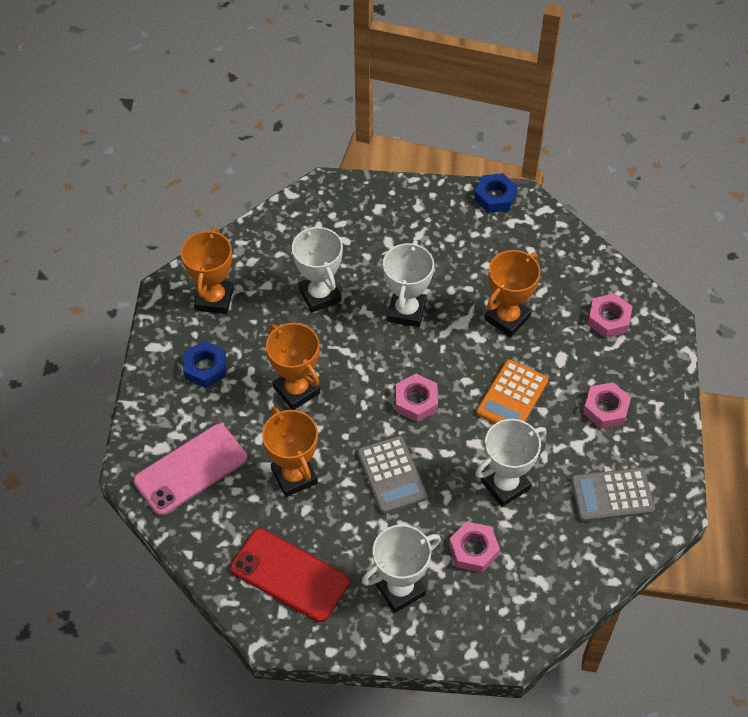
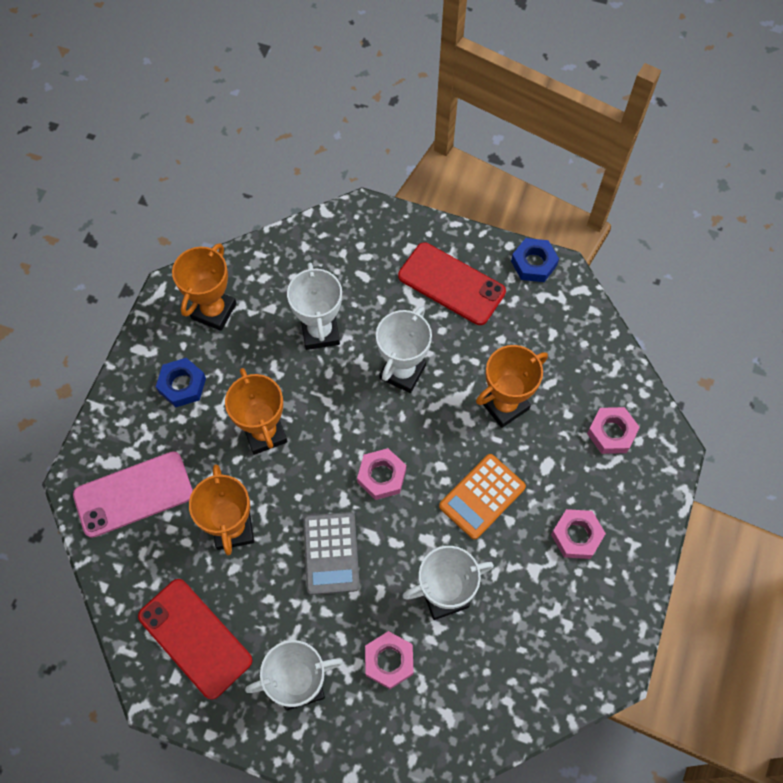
camera: 15 degrees right, 10 degrees up
(426, 229) = (451, 284): none -> red phone
(611, 495) = (552, 637): grey calculator -> none

